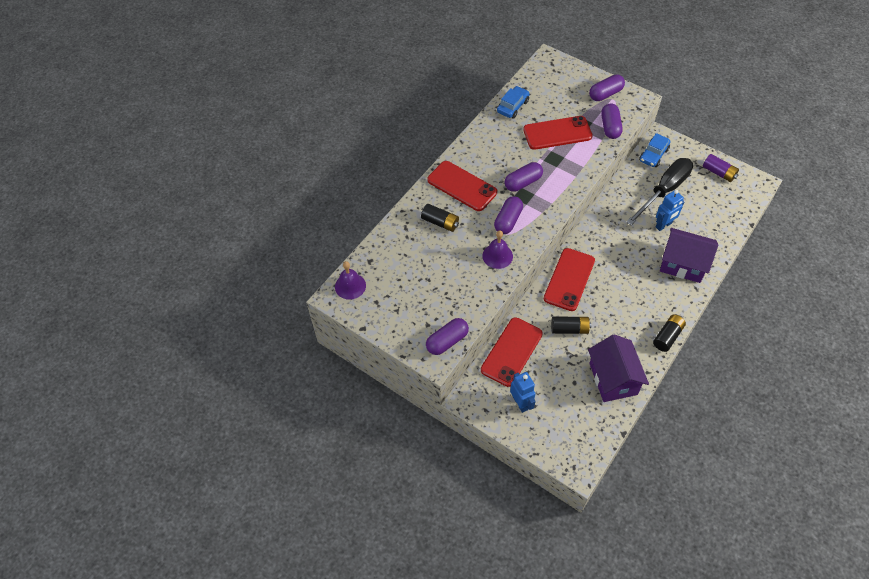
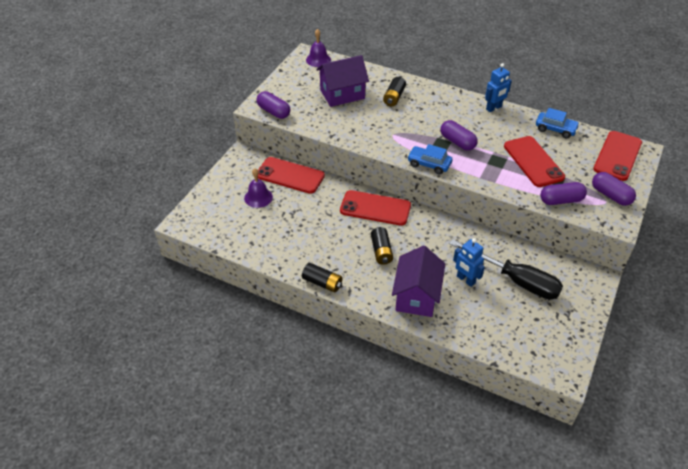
camera: 80 degrees right, 10 degrees down
(462, 186) = (439, 106): red phone -> red phone (617, 156)
(497, 256) = (366, 132): purple bell -> purple bell (258, 197)
(508, 221) = (408, 136): purple capsule -> none
(520, 403) = (240, 184): blue robot -> blue robot (494, 108)
(569, 329) = (319, 211): black battery -> black battery (381, 251)
(613, 379) = (270, 243): purple house -> purple house (342, 94)
(653, 155) = (566, 270): blue car -> blue car (429, 164)
(718, 173) = (565, 332): purple battery -> none

